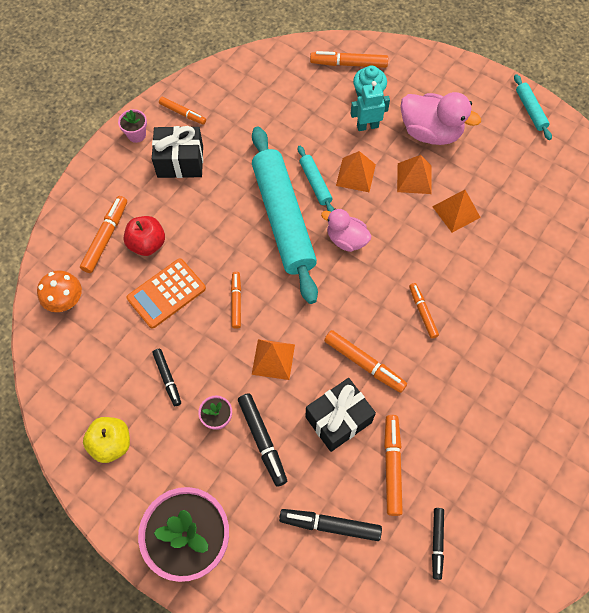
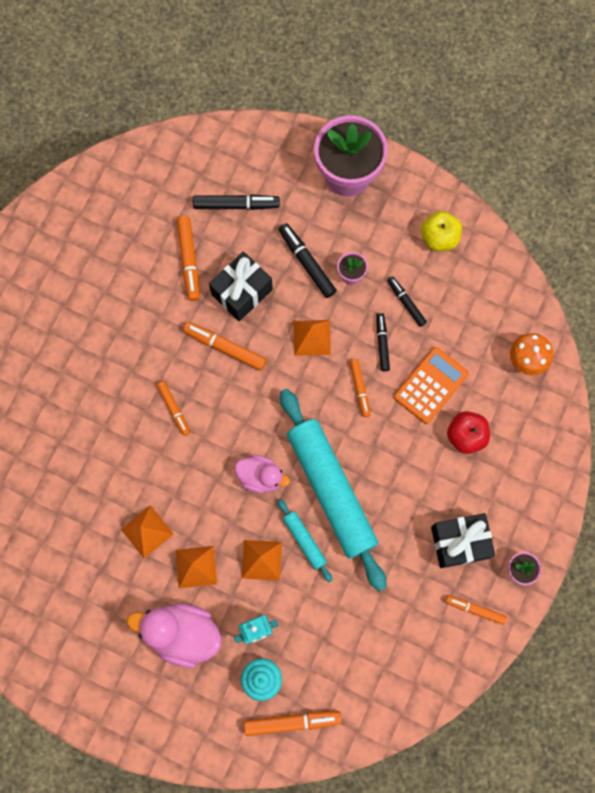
camera: 170 degrees right, 10 degrees up
(106, 237) = (511, 436): orange marker -> none
(437, 543) = (145, 206): black marker -> black marker (382, 343)
(530, 110) = (66, 688): turquoise rolling pin -> none

